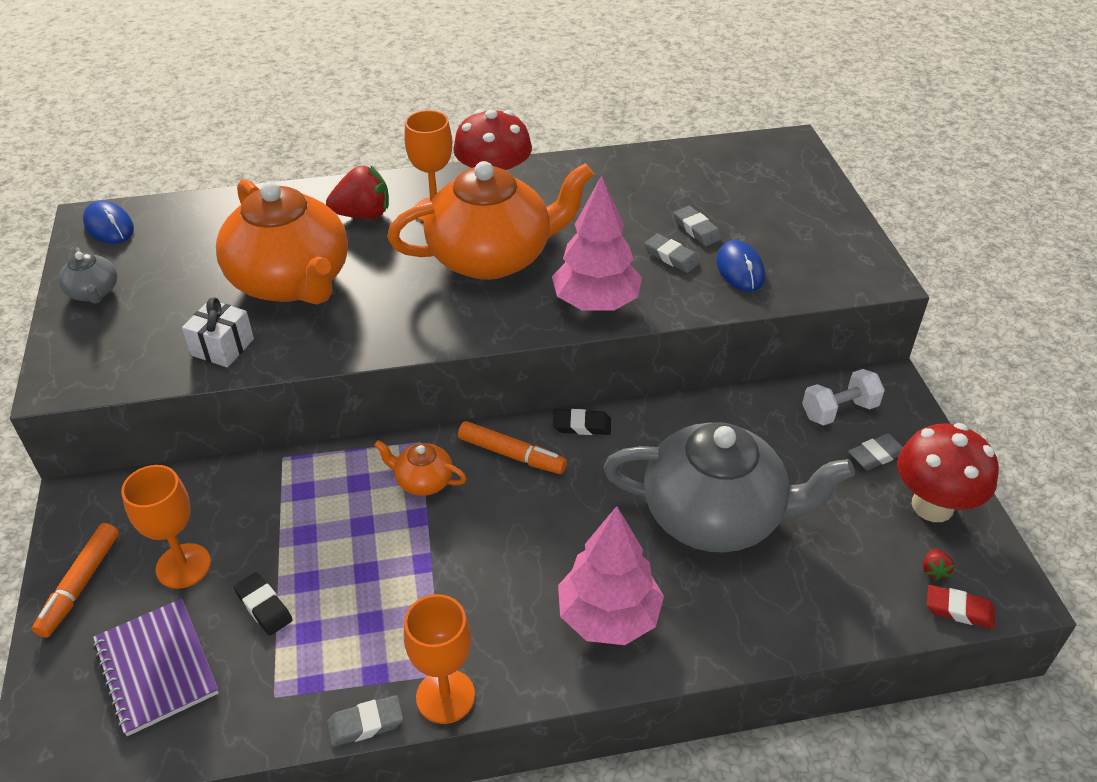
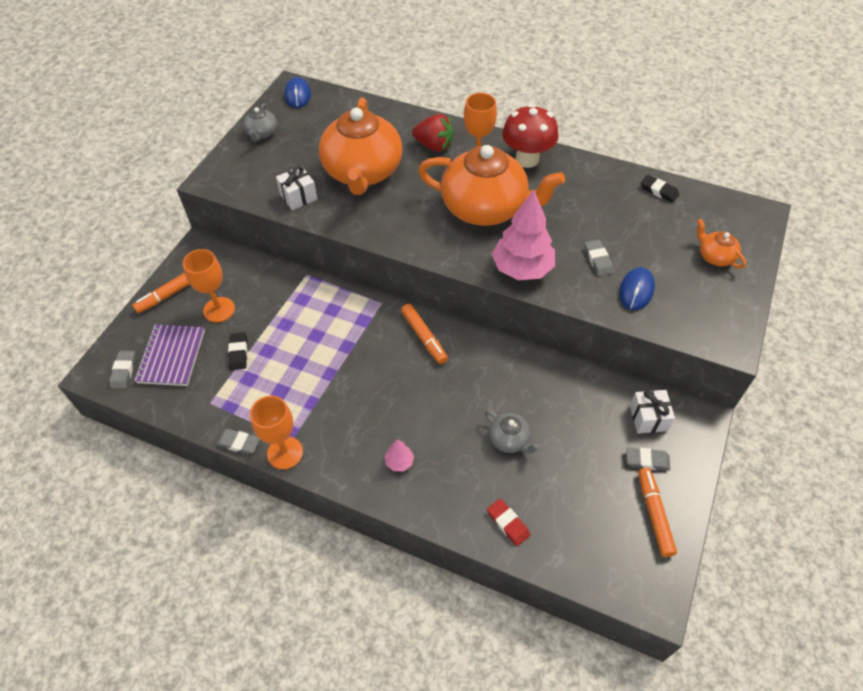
camera: 35 degrees right, 10 degrees up
(423, 481) = (365, 327): orange teapot -> orange teapot (715, 256)
(582, 425) = (478, 341): black eraser -> black eraser (659, 191)
(608, 617) = (399, 462): pink tree -> pink tree, size x0.43
(696, 229) = (632, 248): grey eraser -> grey eraser (123, 371)
(715, 515) = (509, 440): grey teapot -> grey teapot, size x0.43
(839, 411) = (648, 418): white dumbbell -> white gift
(932, 506) = (654, 514): red mushroom -> orange marker
(934, 570) = (616, 554): red strawberry -> none
(959, 610) = (609, 587): red eraser -> red eraser (508, 523)

